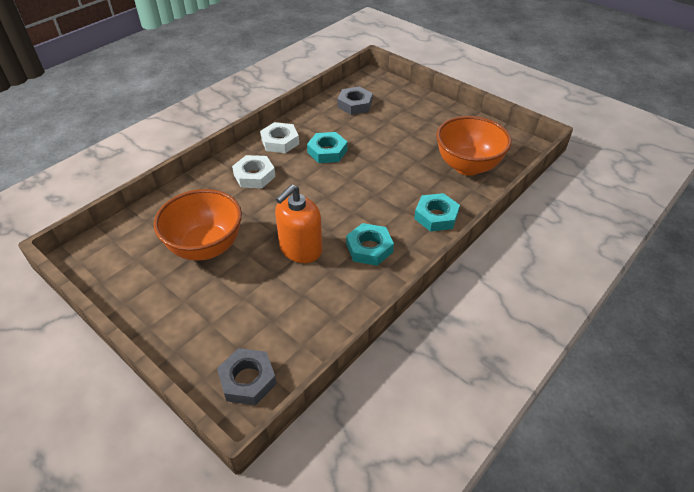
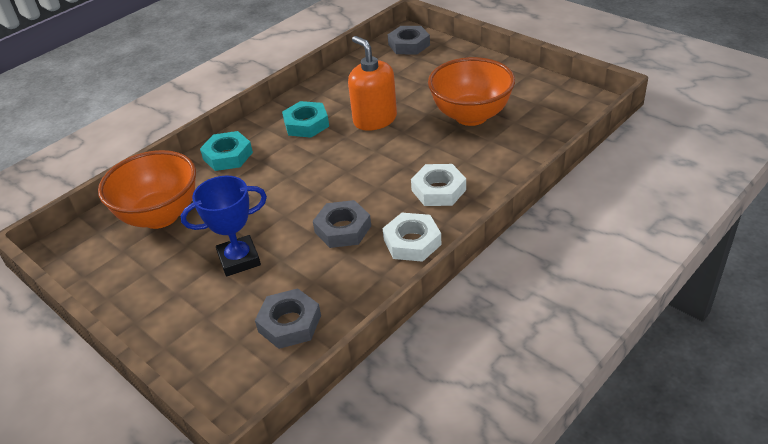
camera: 175 degrees left, 5 degrees down
(300, 249) = (375, 119): orange soap dispenser -> orange soap dispenser turned 75 degrees counterclockwise
(327, 151) = (343, 229): turquoise nut -> grey nut
(395, 136) = (239, 259): none -> blue trophy

